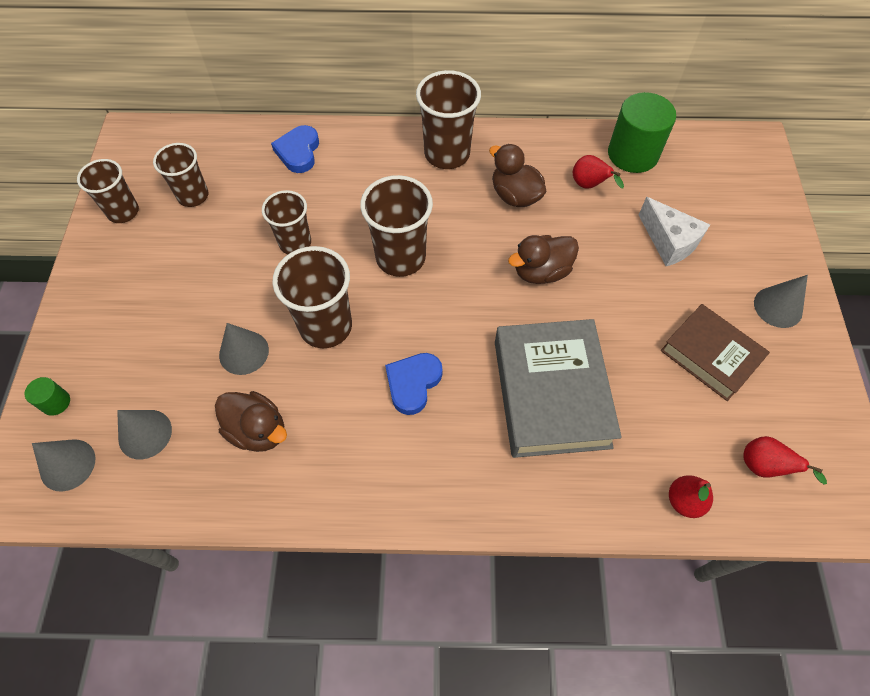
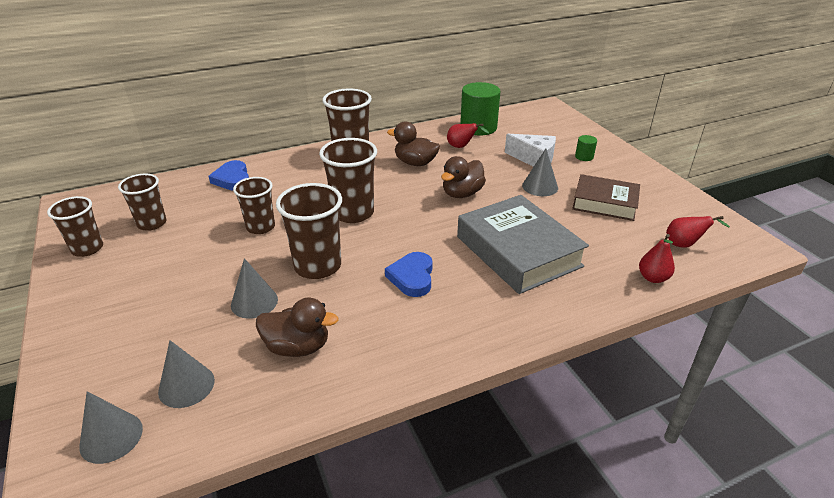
camera: 25 degrees left, 25 degrees down
(56, 402) = (75, 394): green cylinder -> green cylinder (584, 157)
(778, 307) = (624, 170): grey cone -> grey cone (540, 186)

